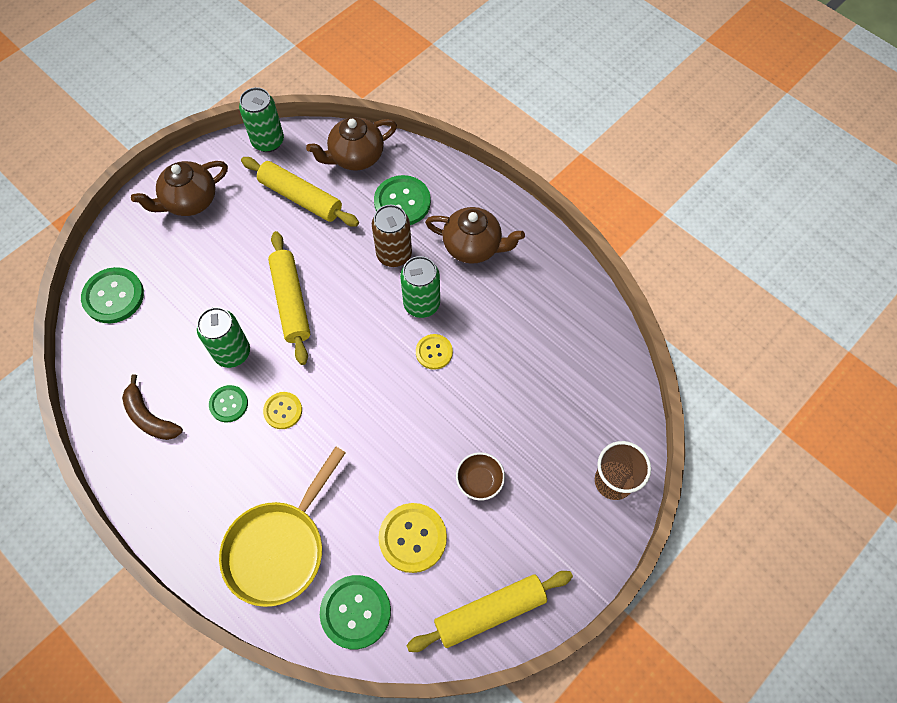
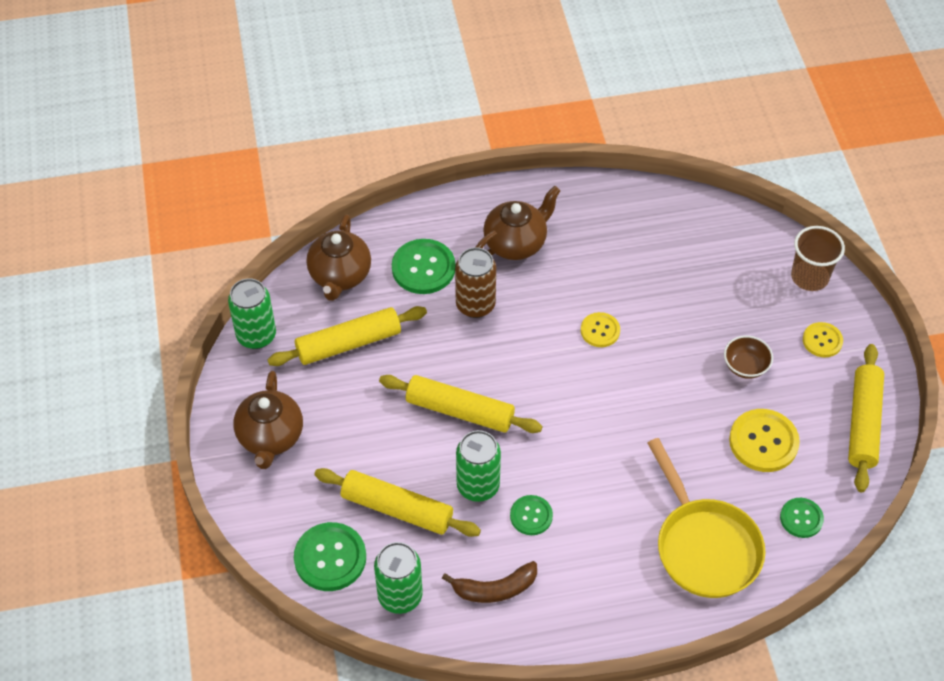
camera: 55 degrees left, 10 degrees down
(179, 312) = (397, 509): none -> yellow rolling pin
(283, 411) = (571, 476): yellow button -> yellow button (822, 341)
(355, 612) = (801, 518): green button -> green button, size x0.60
(421, 304) = (544, 313): green can -> green can (400, 596)

